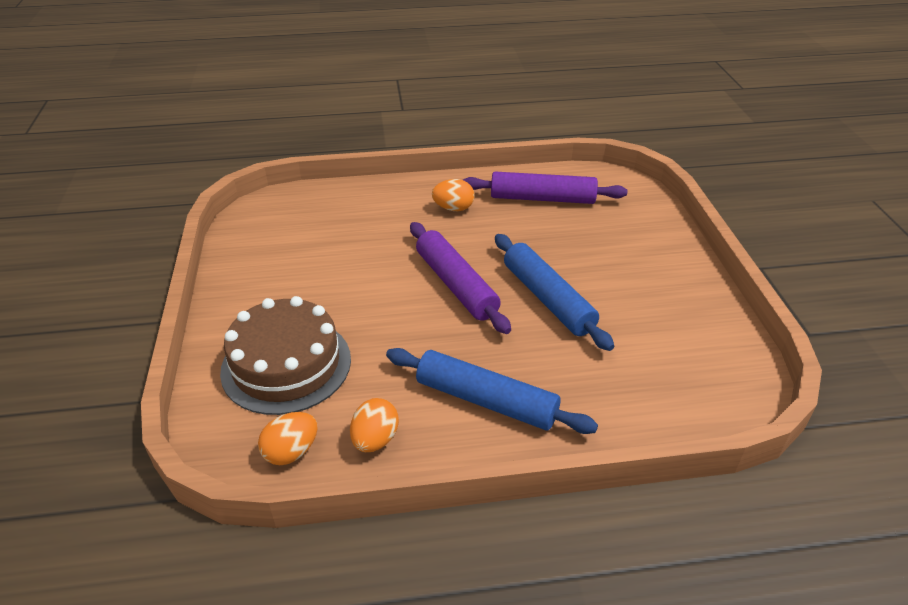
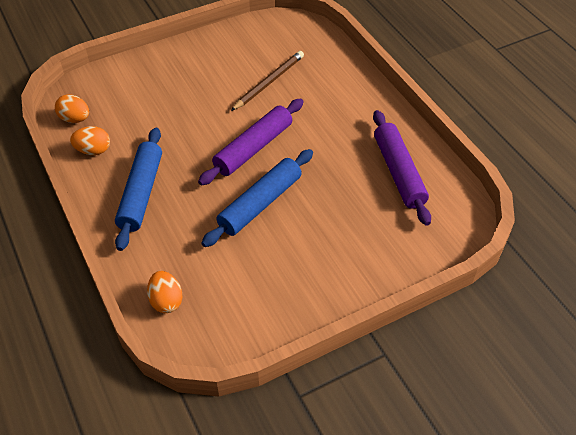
camera: 70 degrees right, 10 degrees up
(286, 364) = (142, 92): brown cake -> none
(351, 249) = (269, 82): none -> brown pencil
(453, 208) = (351, 121): orange egg -> orange egg (166, 301)

